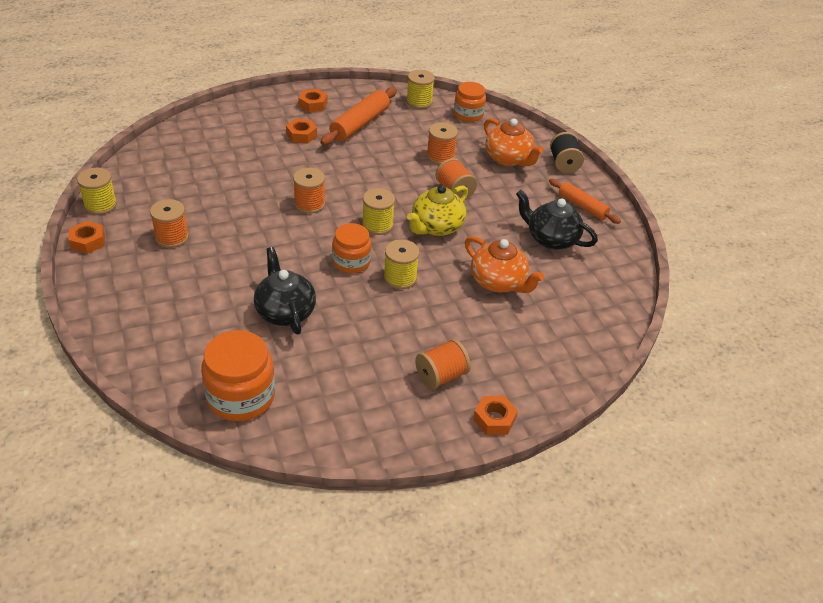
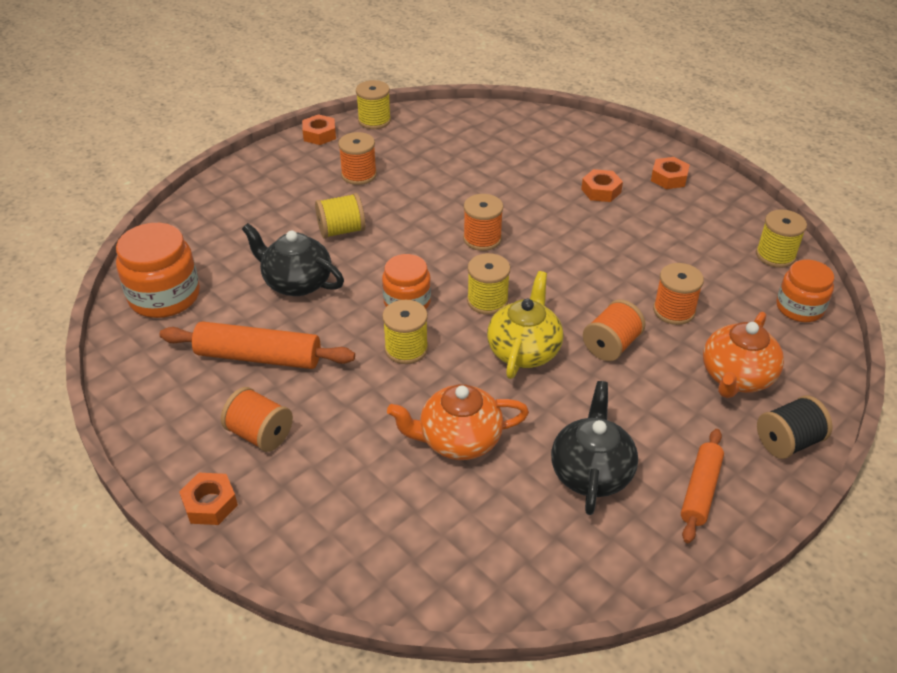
camera: 70 degrees right, 0 degrees up
(239, 269) = (341, 230): none -> yellow spool
(285, 312) = (297, 282): black teapot -> black teapot turned 105 degrees counterclockwise
(360, 124) = (670, 224): orange rolling pin -> orange rolling pin (258, 357)
(436, 227) = (524, 351): yellow teapot -> yellow teapot turned 90 degrees clockwise
(498, 282) = (458, 440): orange teapot -> orange teapot turned 60 degrees clockwise

